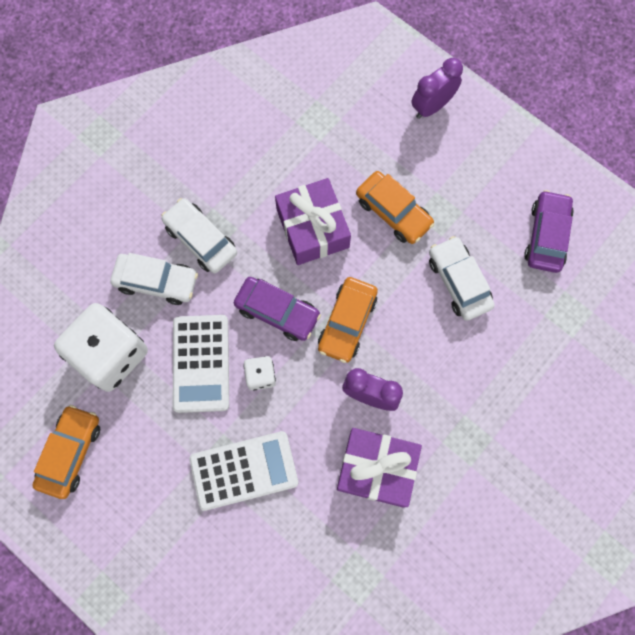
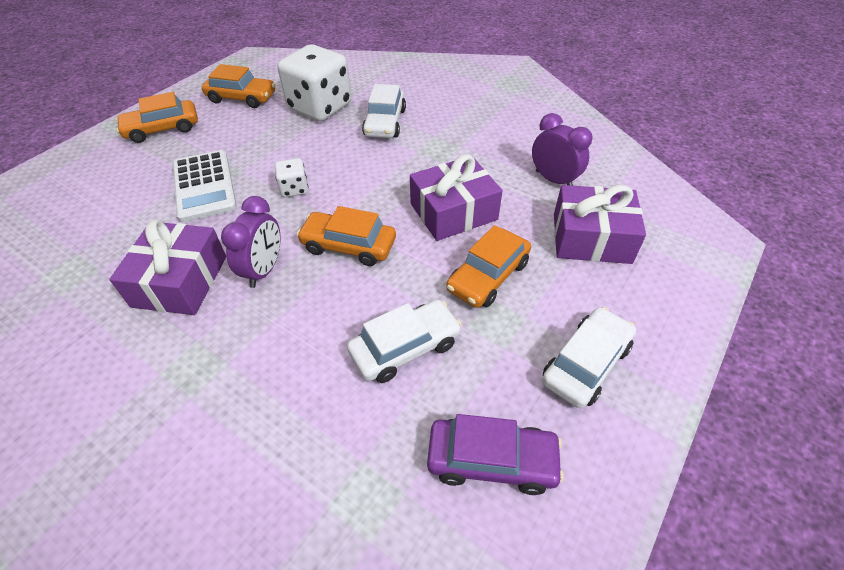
camera: 85 degrees right, 25 degrees down
(125, 542) = (162, 129): none -> orange car
(201, 240) = (428, 142): white car -> white car (586, 364)
(201, 363) = (309, 153): white calculator -> none
(277, 312) = (359, 194): purple car -> none
(358, 124) = (591, 238): none -> purple gift
(432, 106) = (646, 305): purple clock -> purple clock (553, 180)

